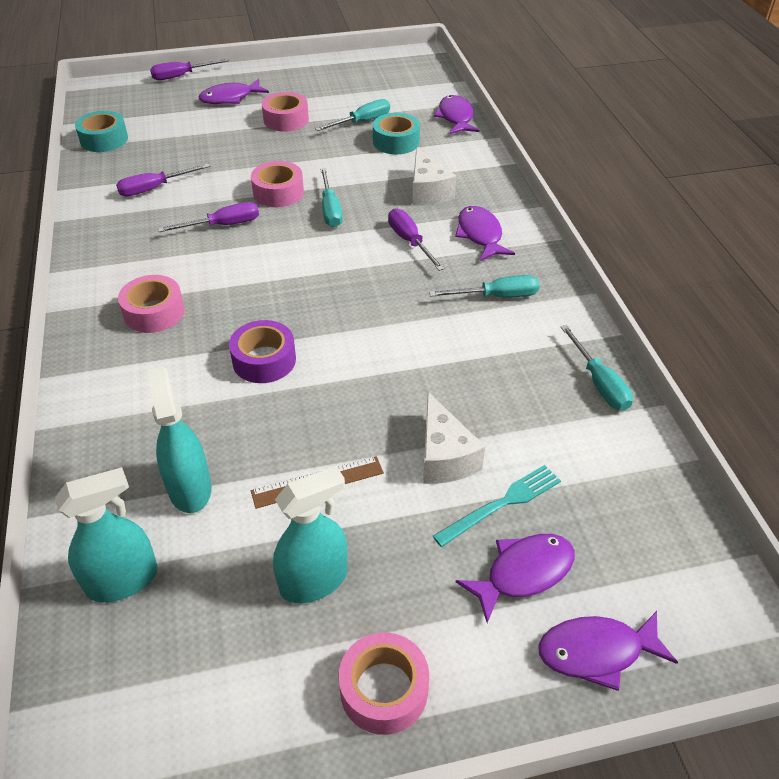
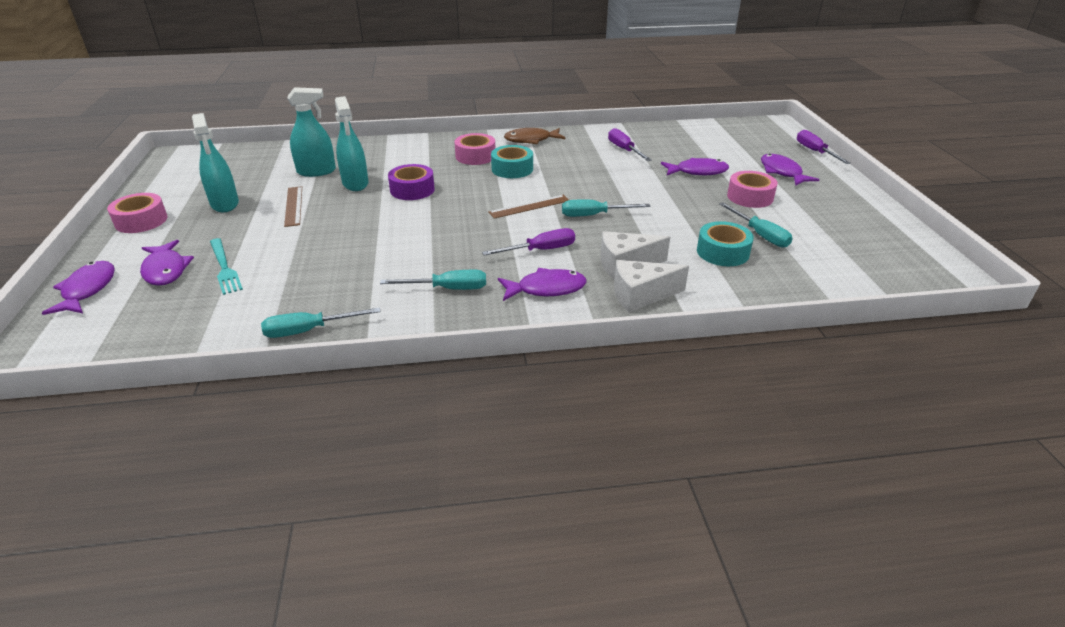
camera: 95 degrees right, 10 degrees down
(104, 139) = (693, 131): turquoise tape -> turquoise tape (512, 169)
(104, 264) = (531, 140): none -> brown fish
(123, 580) = (269, 159): turquoise spray bottle -> turquoise spray bottle (355, 183)
(223, 225) = (573, 174): purple screwdriver -> none
(278, 192) = (620, 194): pink tape -> none
(311, 254) = (529, 206): none -> brown ruler
(444, 456) = (282, 249): white cheese -> white cheese (641, 295)
(456, 117) = (793, 294): purple fish -> purple fish (697, 172)
(497, 296) = (448, 289): turquoise screwdriver -> turquoise screwdriver turned 90 degrees counterclockwise

